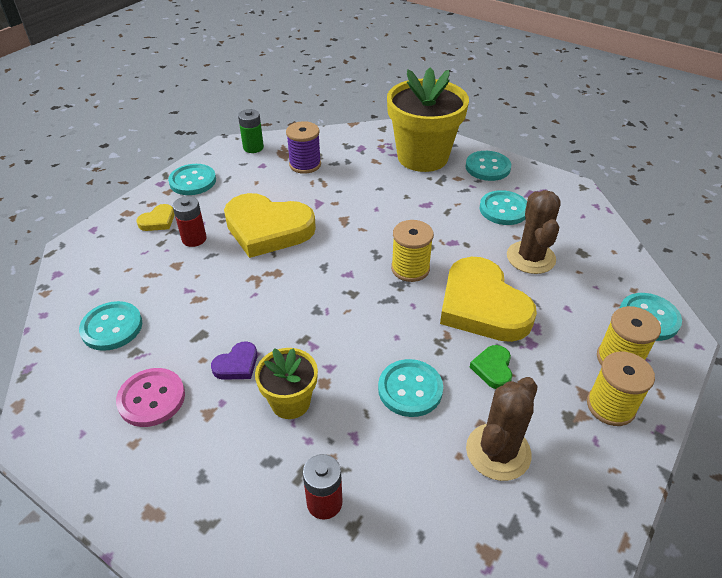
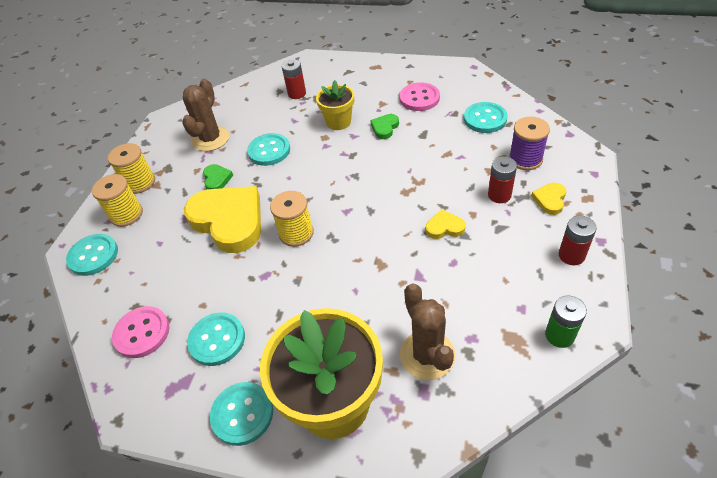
camera: 165 degrees right, 5 degrees up
(193, 181) = (571, 255): turquoise button -> red battery
(237, 364) = (385, 128): purple heart -> green heart
(268, 229) = (444, 227): yellow heart -> yellow heart, size x0.43
(305, 164) = (473, 329): purple spool -> purple spool (525, 159)
(530, 257) = (188, 283): brown cactus -> brown cactus (427, 355)
(573, 232) = (142, 333): none -> pink button

